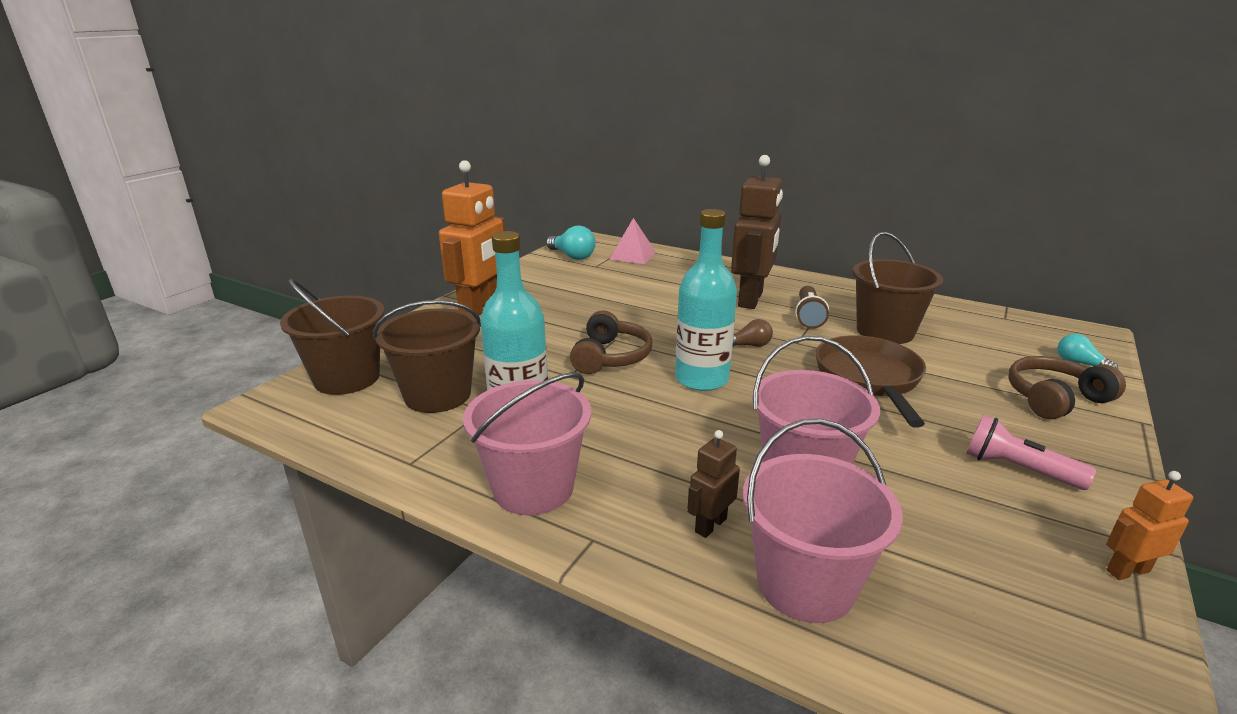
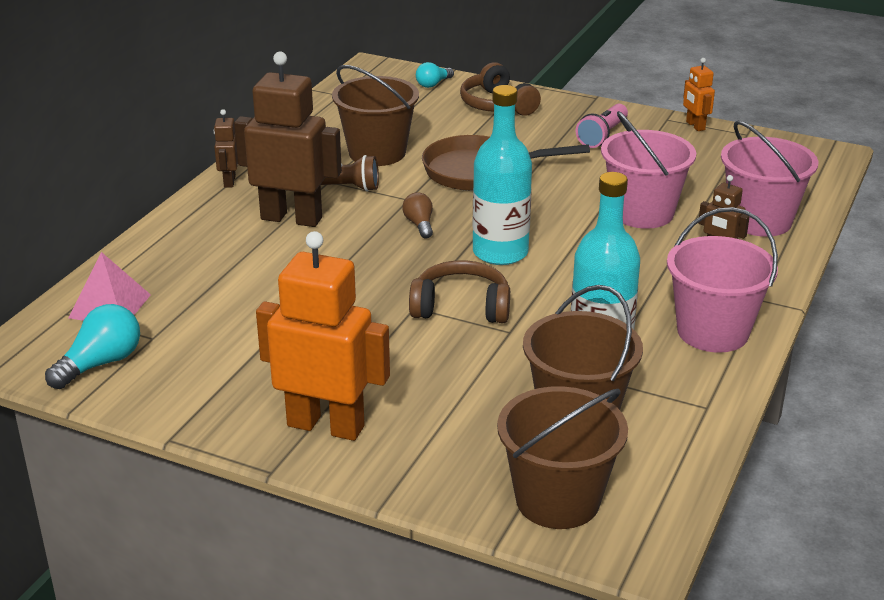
camera: 95 degrees left, 5 degrees up
(805, 280) = (229, 181): none -> brown robot

